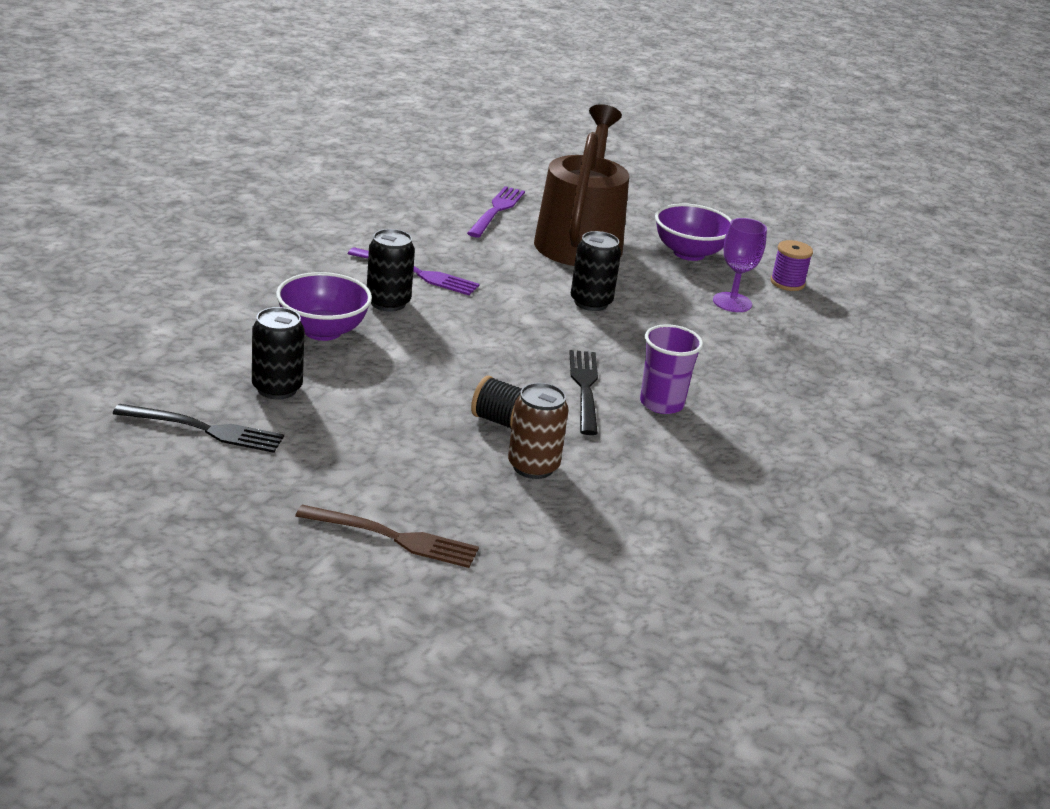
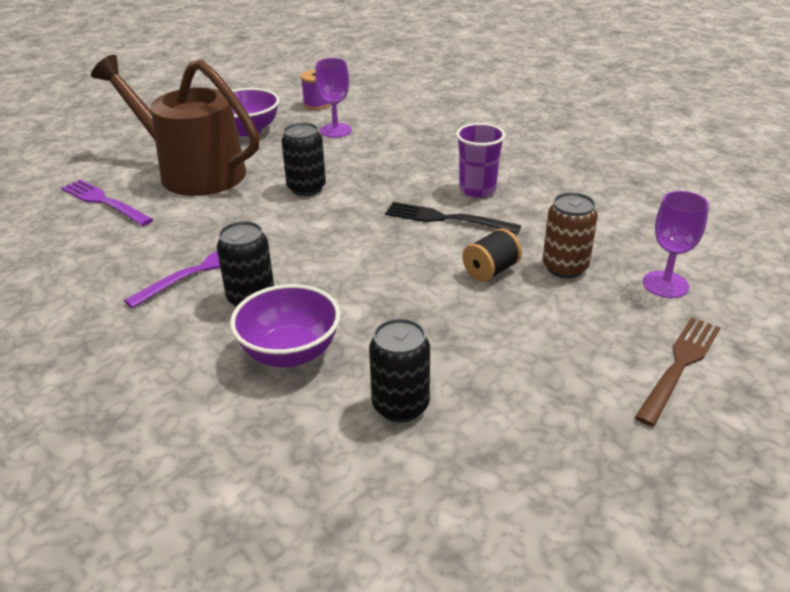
camera: 65 degrees left, 5 degrees up
(205, 429) = (476, 478): black fork -> none
(537, 534) = (665, 284): none -> purple goblet

